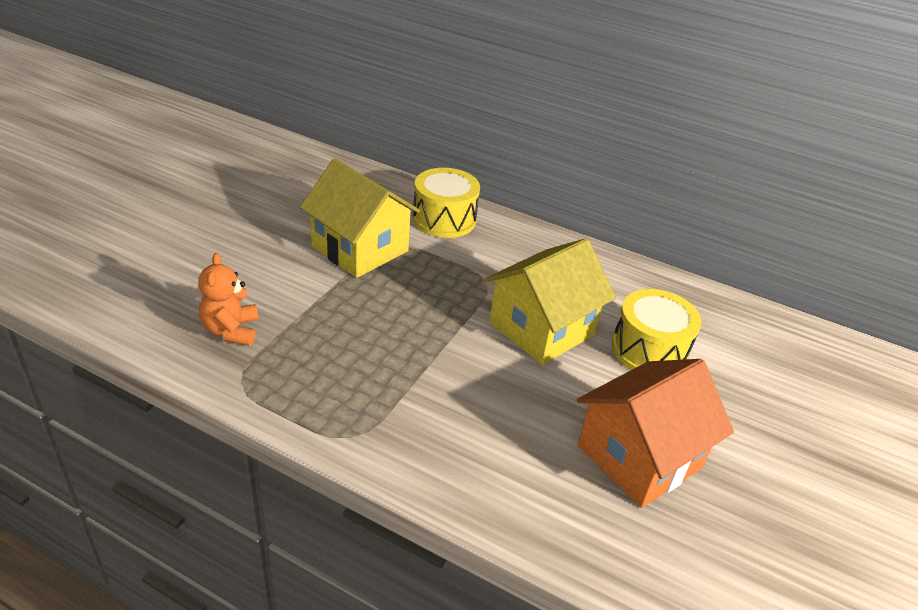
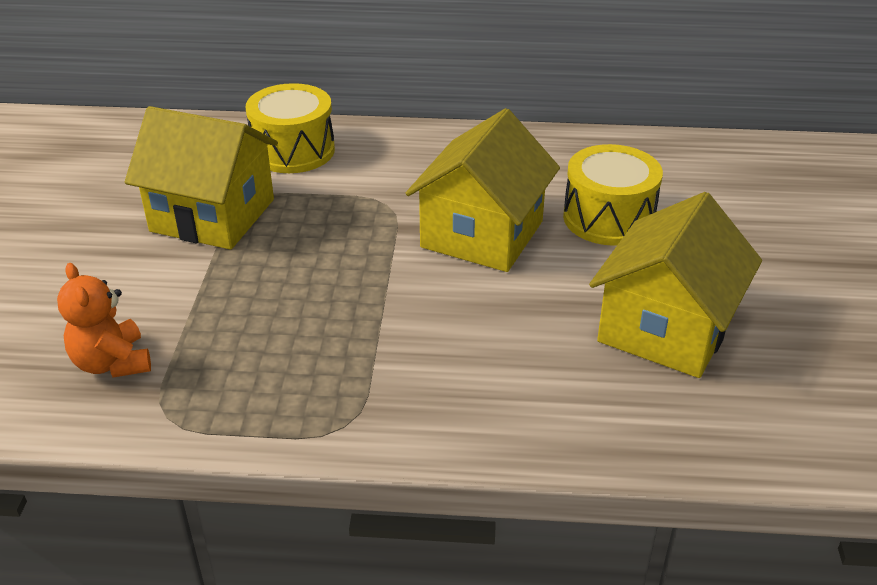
camera: 20 degrees left, 0 degrees up
(639, 457) = (666, 329): orange house -> yellow house

